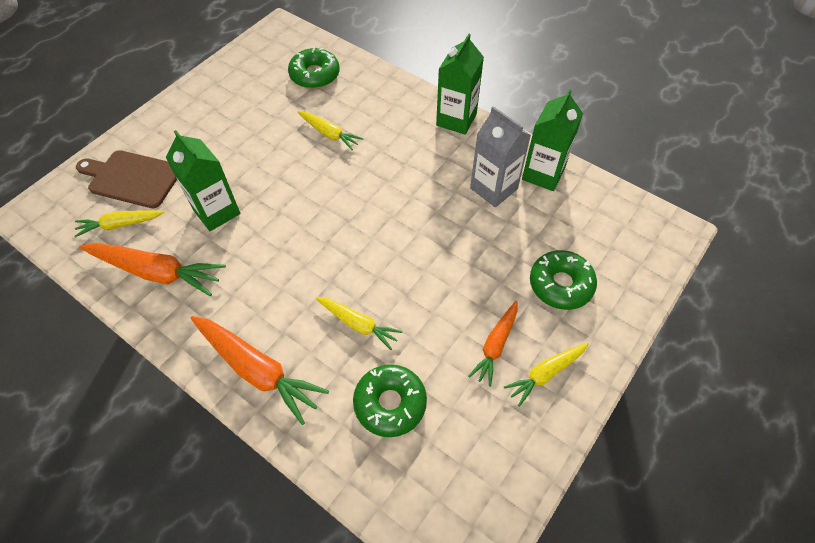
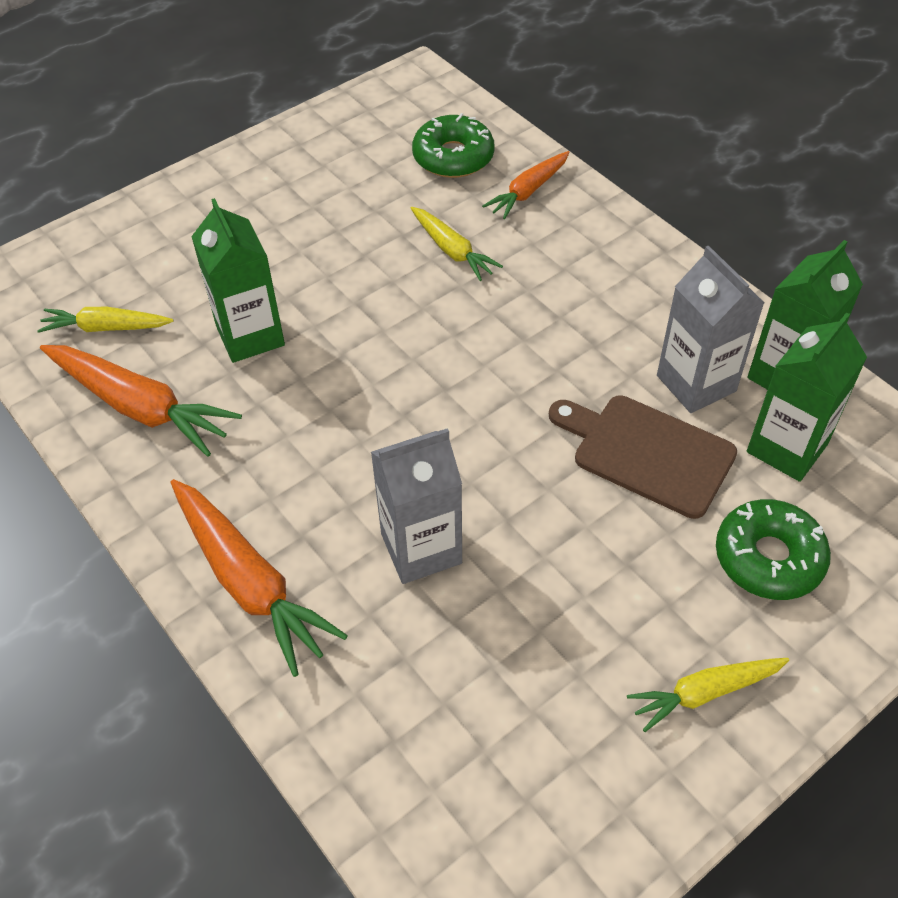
camera: 15 degrees right, 5 degrees down
(132, 178) = (140, 263): brown cutting board -> brown cutting board (647, 452)
(358, 324) = (421, 548): yellow carrot -> grey carton
(390, 403) = (438, 679): green donut -> none
(456, 120) = (662, 264): green carton -> green carton (787, 448)
(495, 346) = (632, 630): orange carrot -> orange carrot (528, 191)

